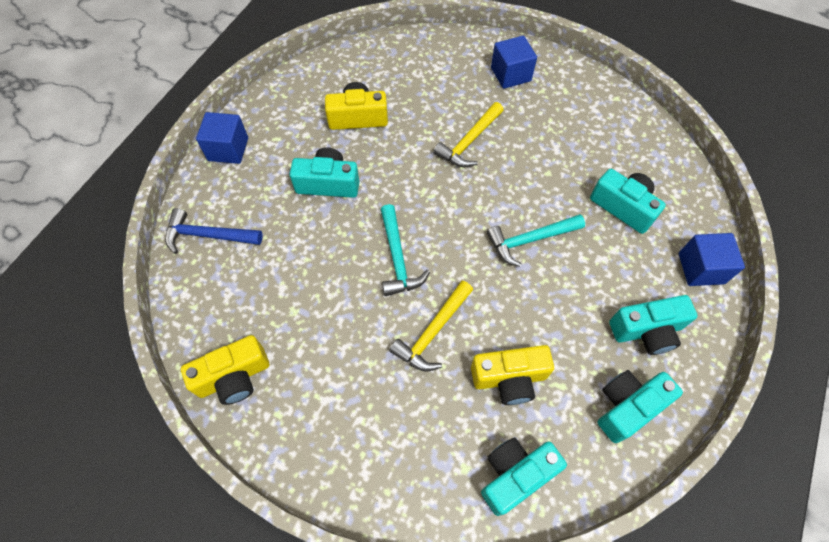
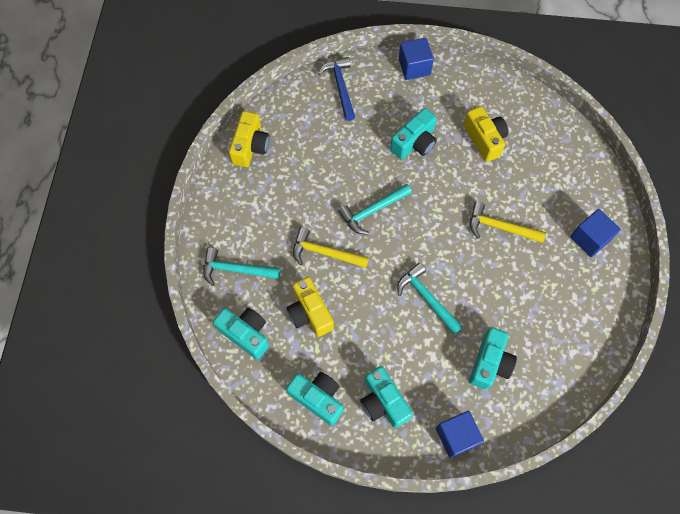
camera: 70 degrees right, 5 degrees up
(234, 377) = (250, 146): yellow camera -> yellow camera turned 120 degrees counterclockwise
(328, 183) = (414, 142): turquoise camera -> turquoise camera turned 60 degrees clockwise
(415, 458) = (236, 269): none -> turquoise hammer

